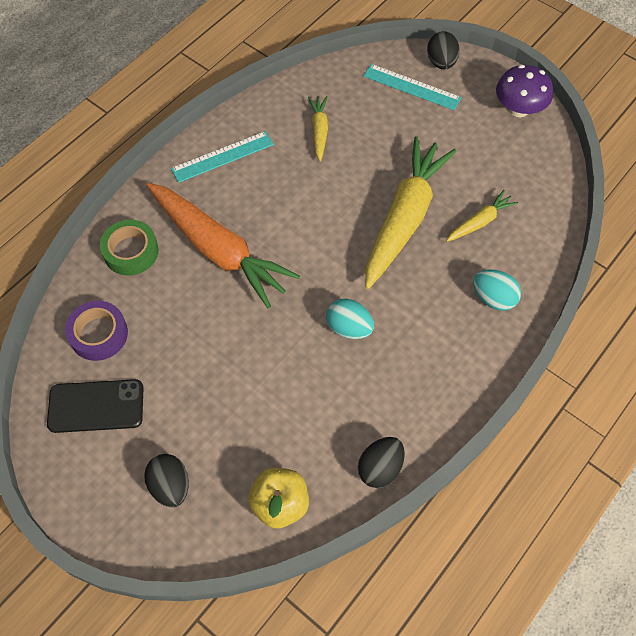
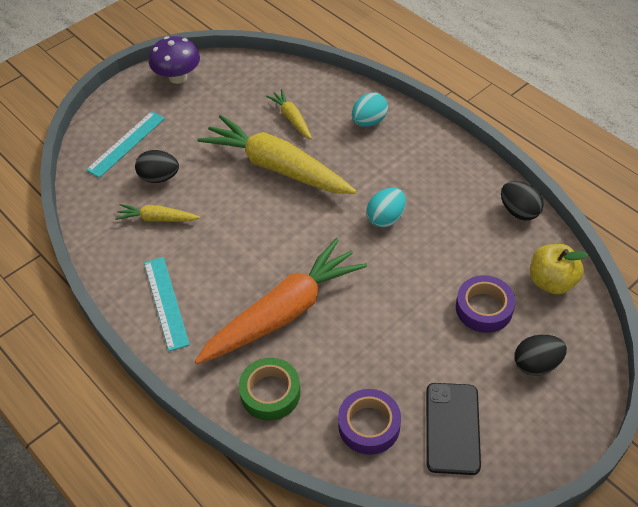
camera: 80 degrees left, 10 degrees down
(237, 432) = (484, 308): none -> purple tape
(441, 62) = (104, 119): black egg -> black egg (159, 177)

